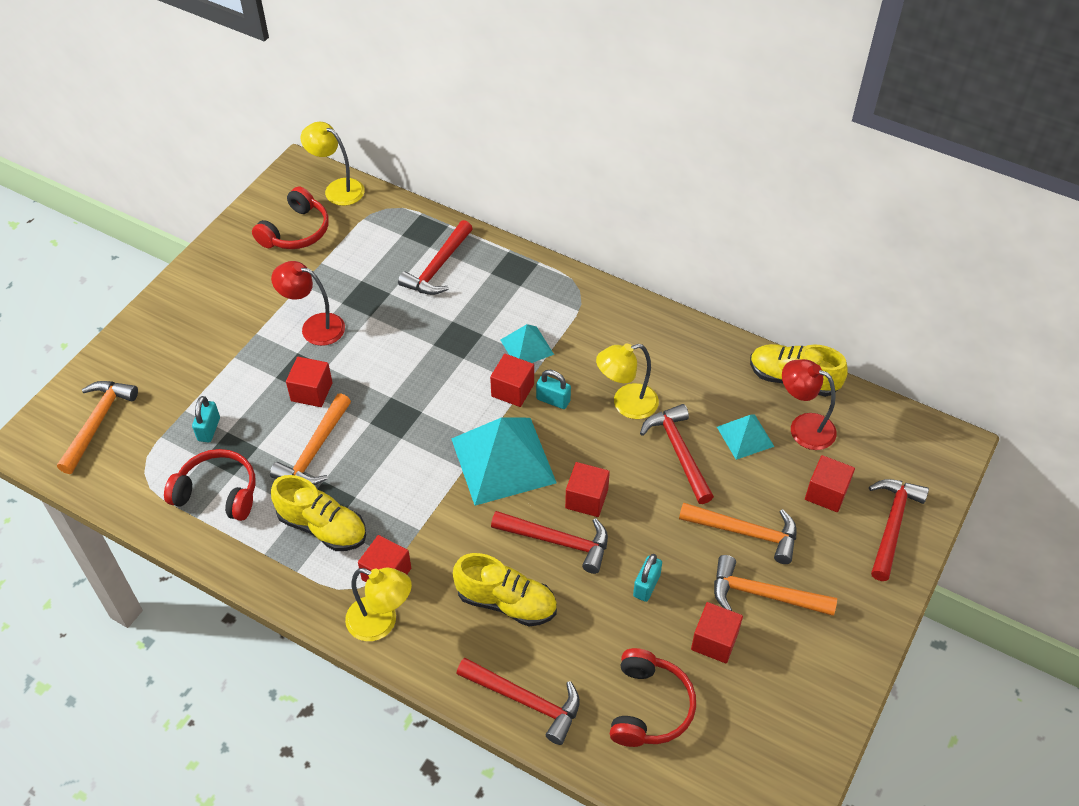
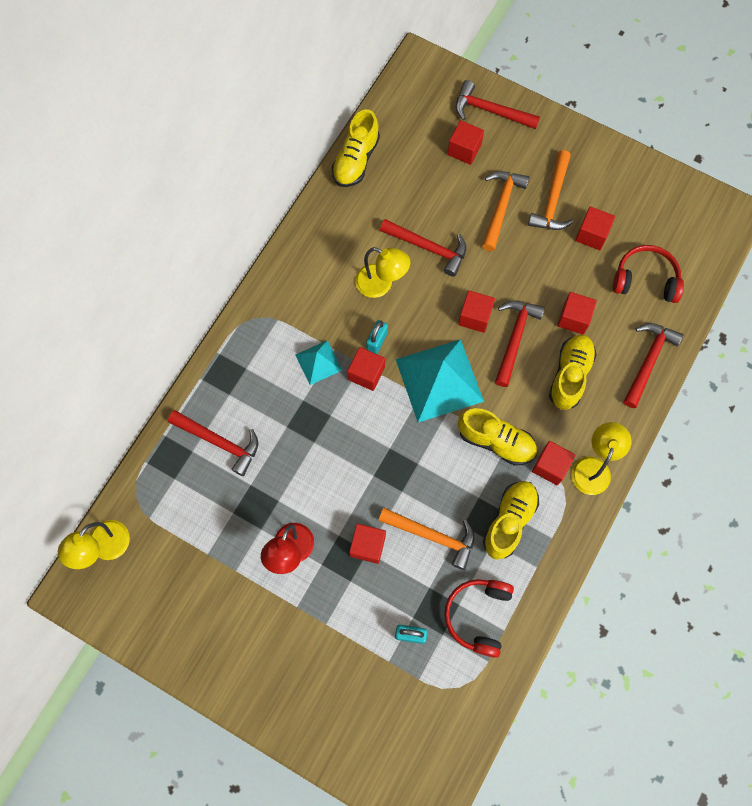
camera: 90 degrees left, 20 degrees up
(97, 423) = (404, 744): orange hammer -> none
(296, 231) = (163, 584): red headphones -> none
(423, 517) = (496, 441): none -> yellow shoe
(587, 611) = (573, 318): none -> red cube
(626, 404) = (381, 284): yellow lamp -> yellow lamp turned 45 degrees counterclockwise
(646, 586) = (550, 277): turquoise padlock -> none
(678, 452) = (428, 248): red hammer -> red hammer turned 135 degrees counterclockwise
(745, 436) = (413, 199): turquoise pyramid -> none
(803, 427) = (403, 158): red lamp -> none

